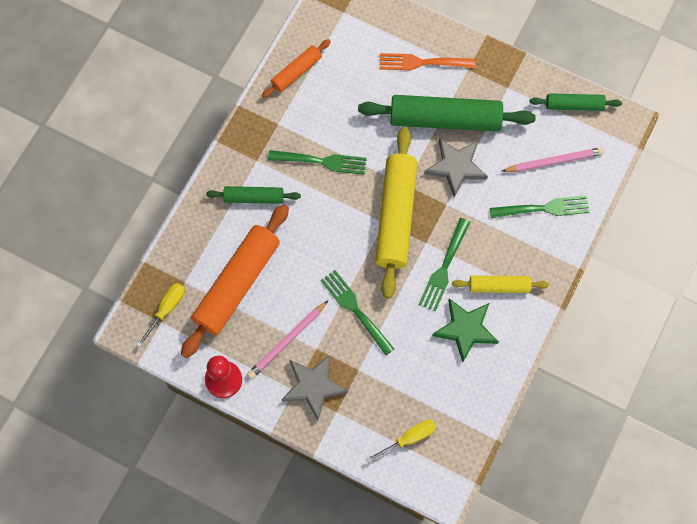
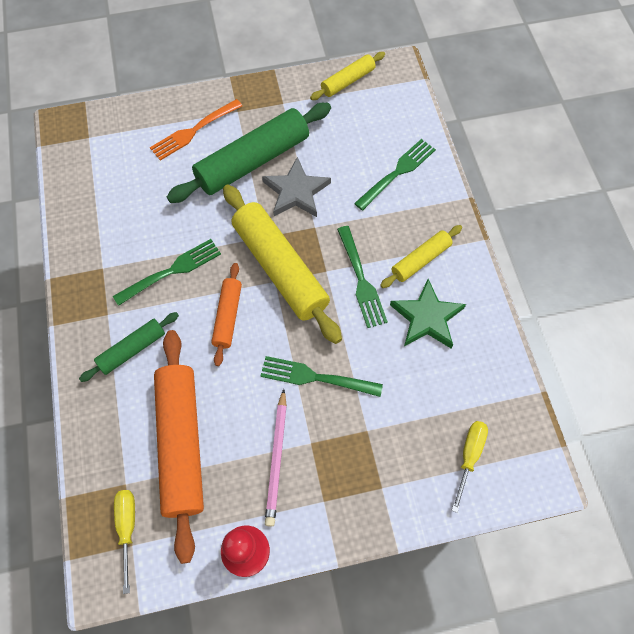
camera: 40 degrees left, 5 degrees down
(296, 72) = (84, 212): orange rolling pin -> orange rolling pin (228, 316)
(313, 386) = (339, 482): grey star -> none
(554, 161) = (371, 132): pink pencil -> none
(574, 105) = (347, 81): green rolling pin -> yellow rolling pin

